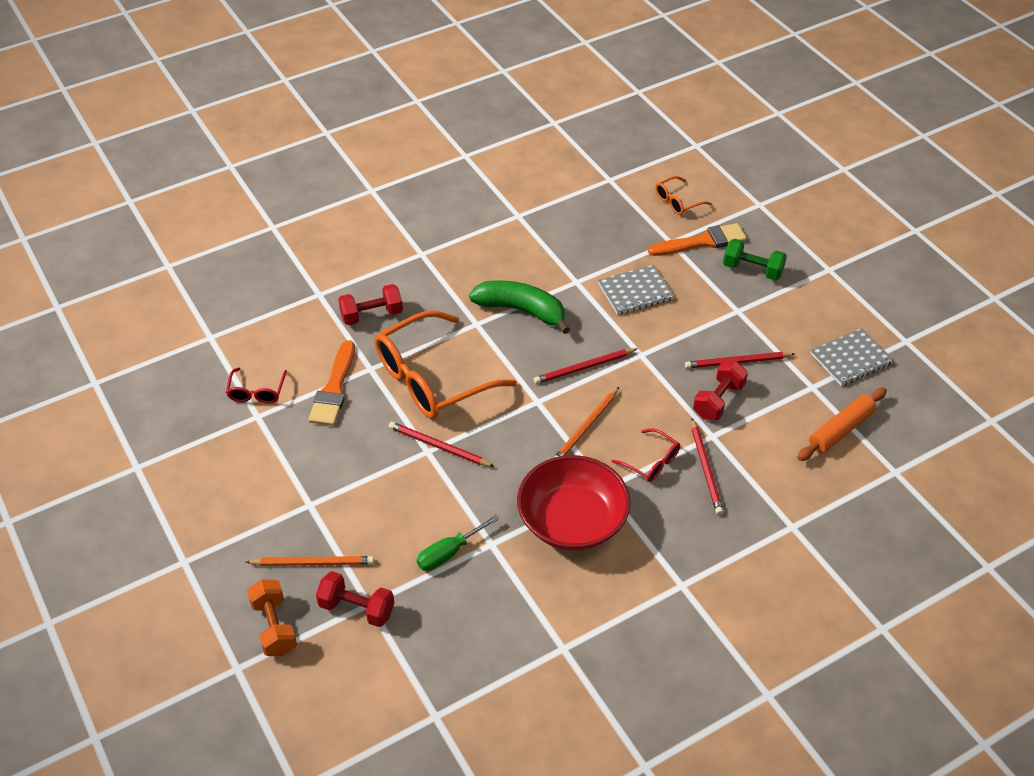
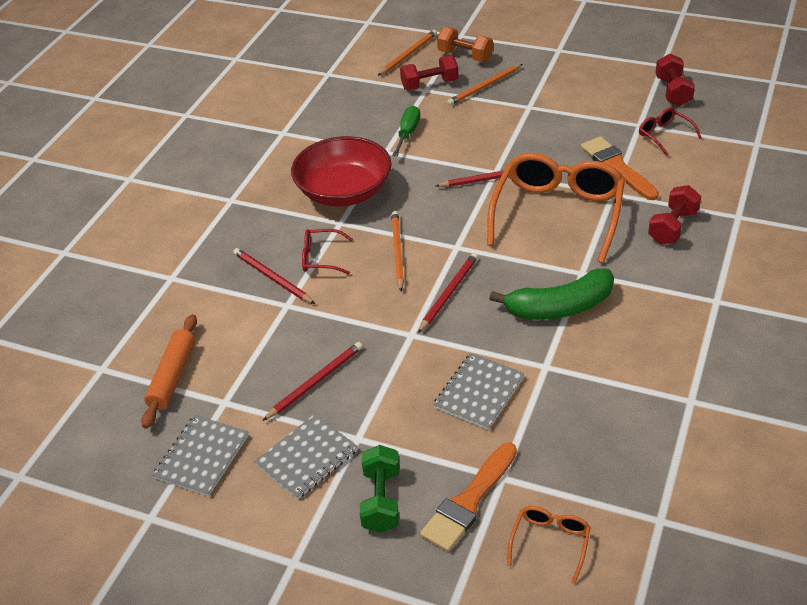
camera: 145 degrees right, 5 degrees down
(323, 679) = (408, 54): none -> orange pencil
(718, 400) = (305, 336): red dumbbell -> red dumbbell (673, 92)
(752, 270) = (381, 500): green dumbbell -> green dumbbell turned 75 degrees counterclockwise
(780, 318) = (307, 458): none -> grey notebook

